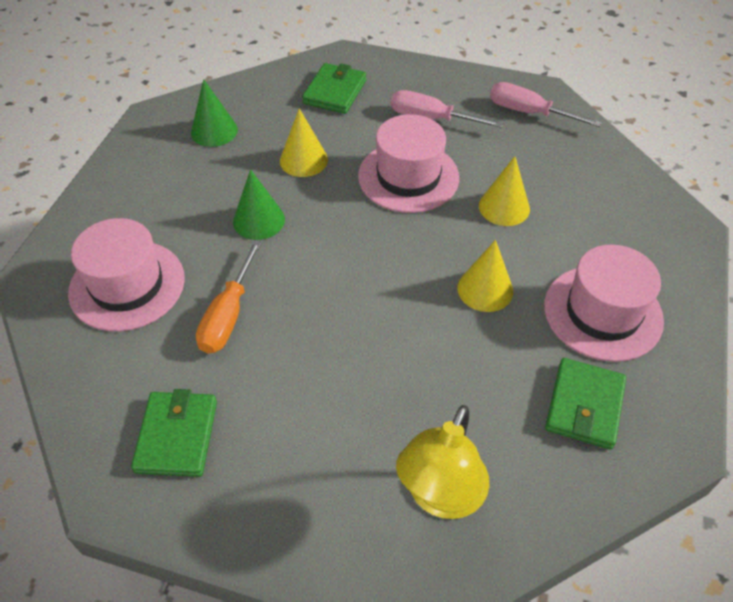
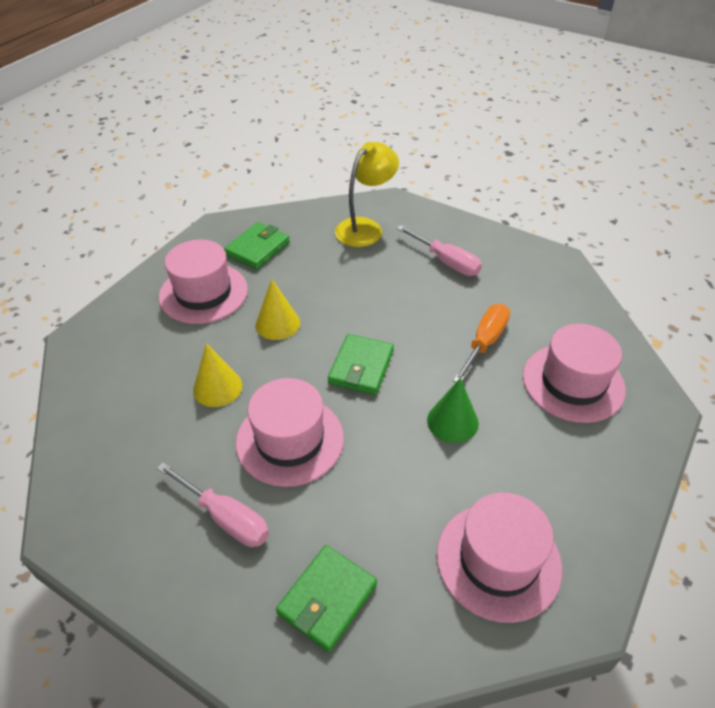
camera: 165 degrees left, 5 degrees down
(177, 436) = (519, 278): green wallet -> green wallet (361, 367)
(214, 131) = (498, 560): green cone -> pink hat
(303, 160) = (394, 487): yellow cone -> none
(529, 113) = (108, 499): pink screwdriver -> pink screwdriver (446, 262)

